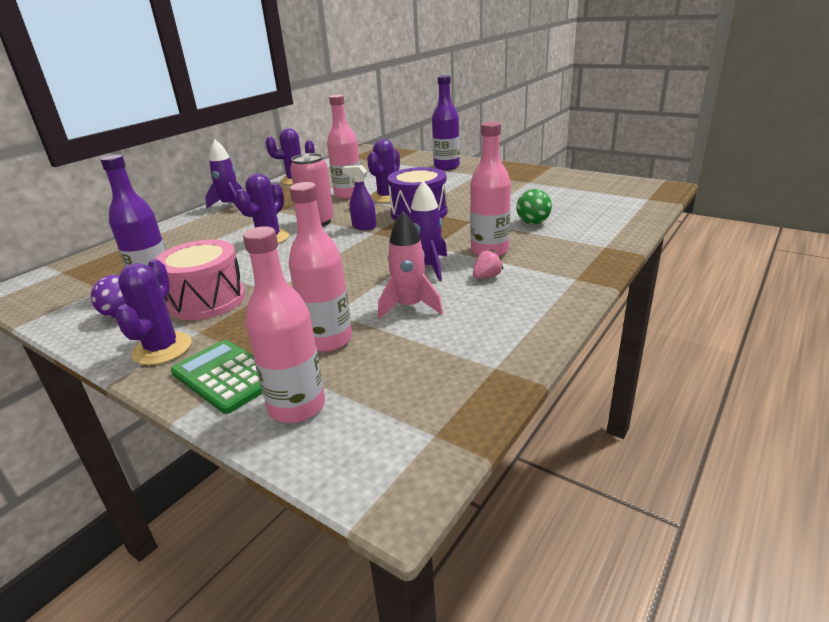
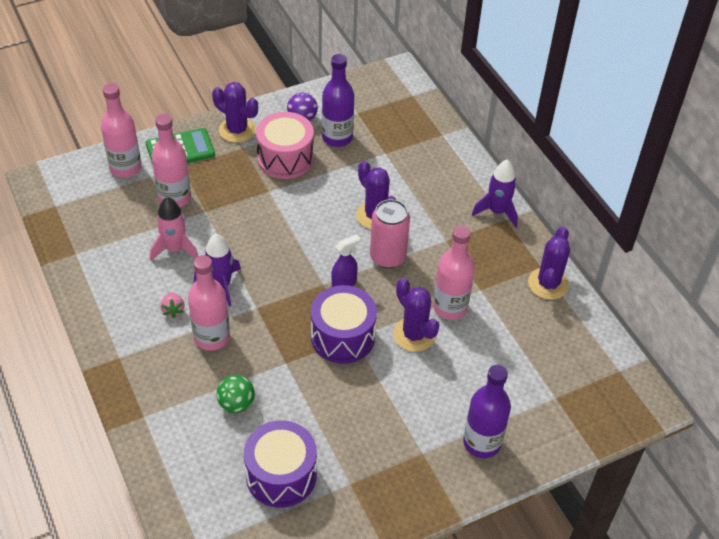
camera: 115 degrees right, 20 degrees up
(558, 196) = (281, 475): none -> purple drum

